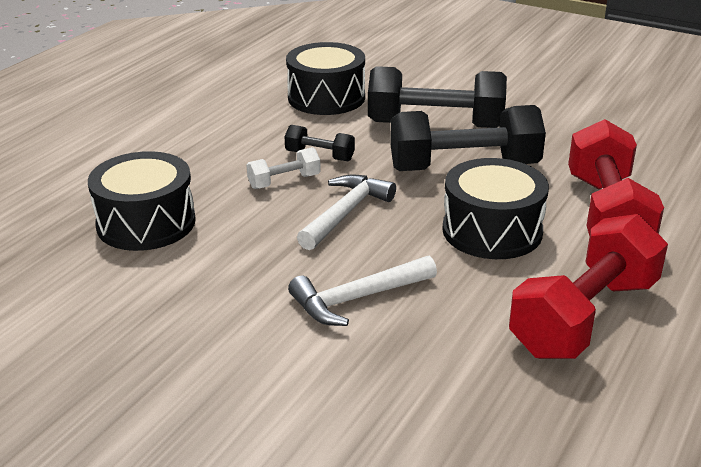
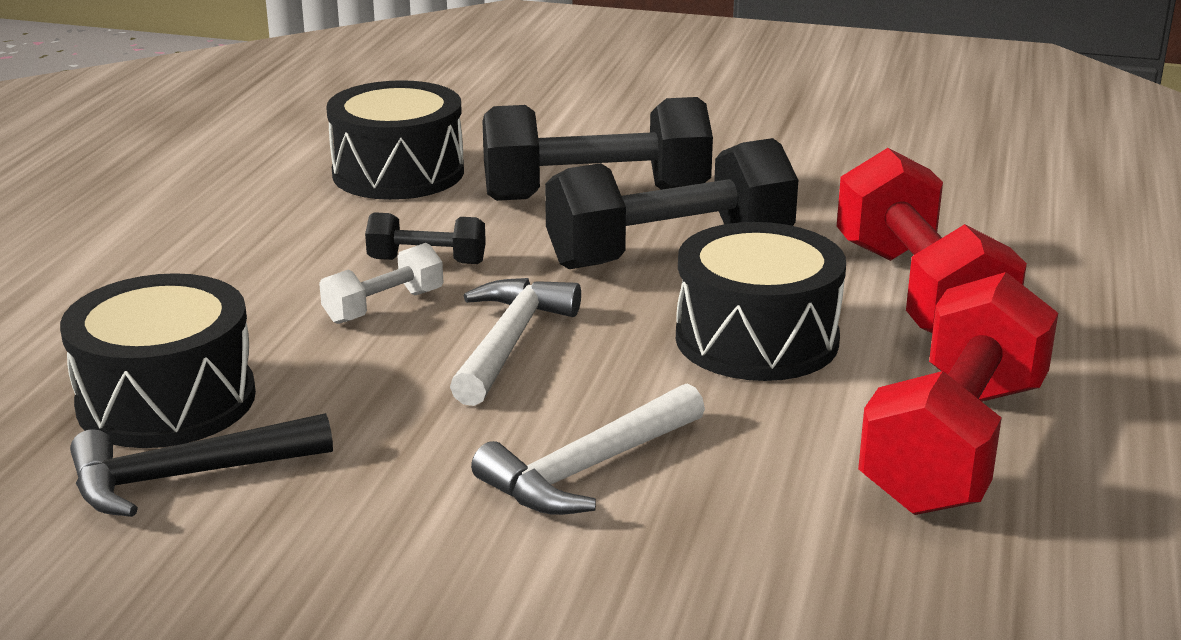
camera: 15 degrees left, 5 degrees down
(139, 269) = (186, 476): none -> black hammer

